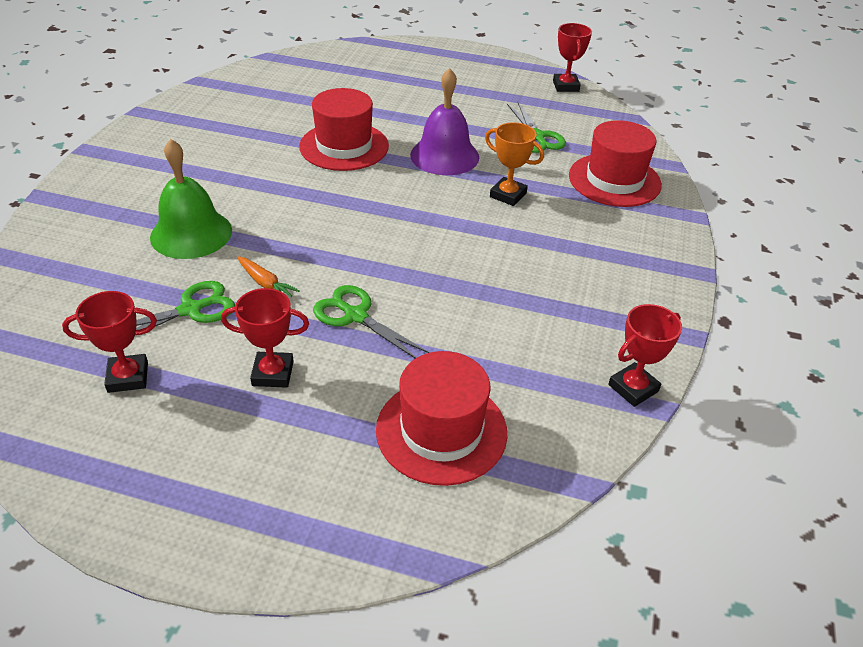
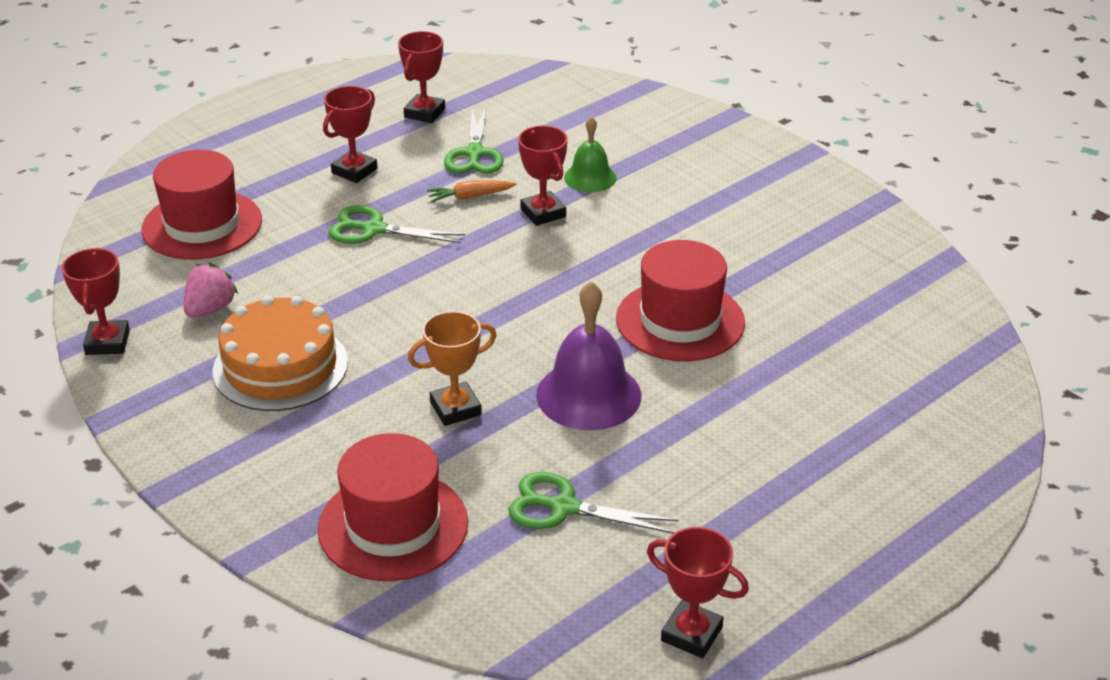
camera: 125 degrees right, 5 degrees down
(191, 233) = (590, 177): green bell -> green bell, size x0.60
(261, 238) = (543, 213): none -> red trophy
(355, 316) = (373, 229): green scissors -> green scissors turned 150 degrees counterclockwise
(538, 353) = (210, 309): none -> pink strawberry
(553, 282) = (280, 366): none -> orange cake

